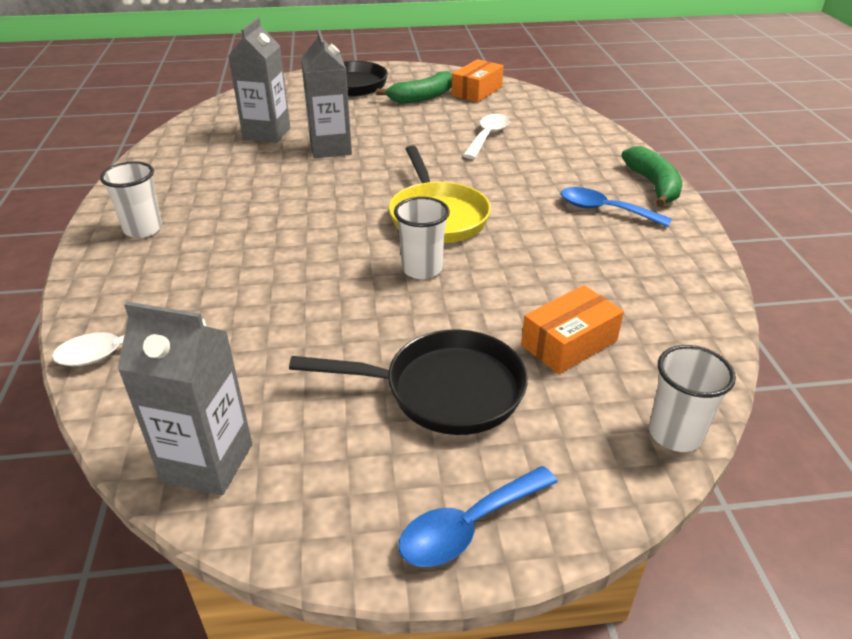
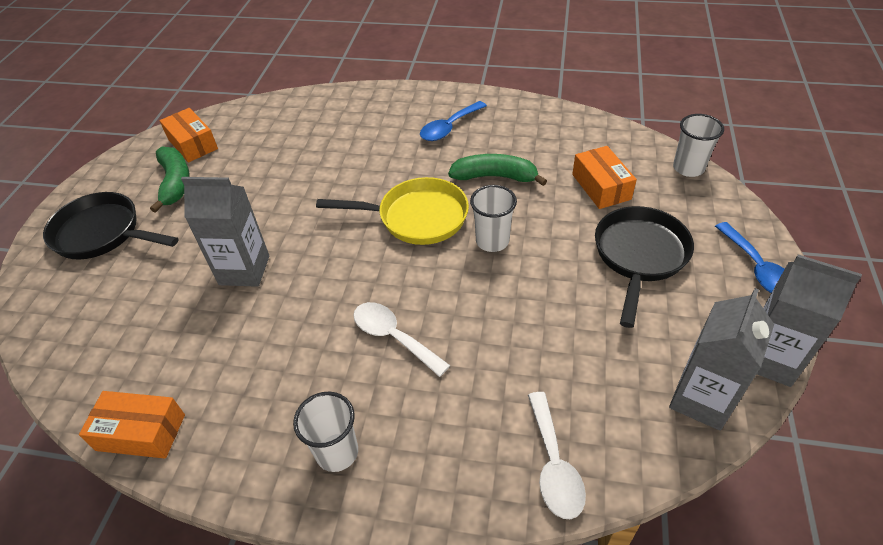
camera: 70 degrees left, 10 degrees up
(164, 150) = (141, 432): none -> orange box
(267, 133) = (169, 322): grey carton -> grey carton (769, 359)
(487, 137) = (293, 158): white spoon -> white spoon (393, 337)
(653, 185) = (425, 96): green banana -> green banana (494, 177)

